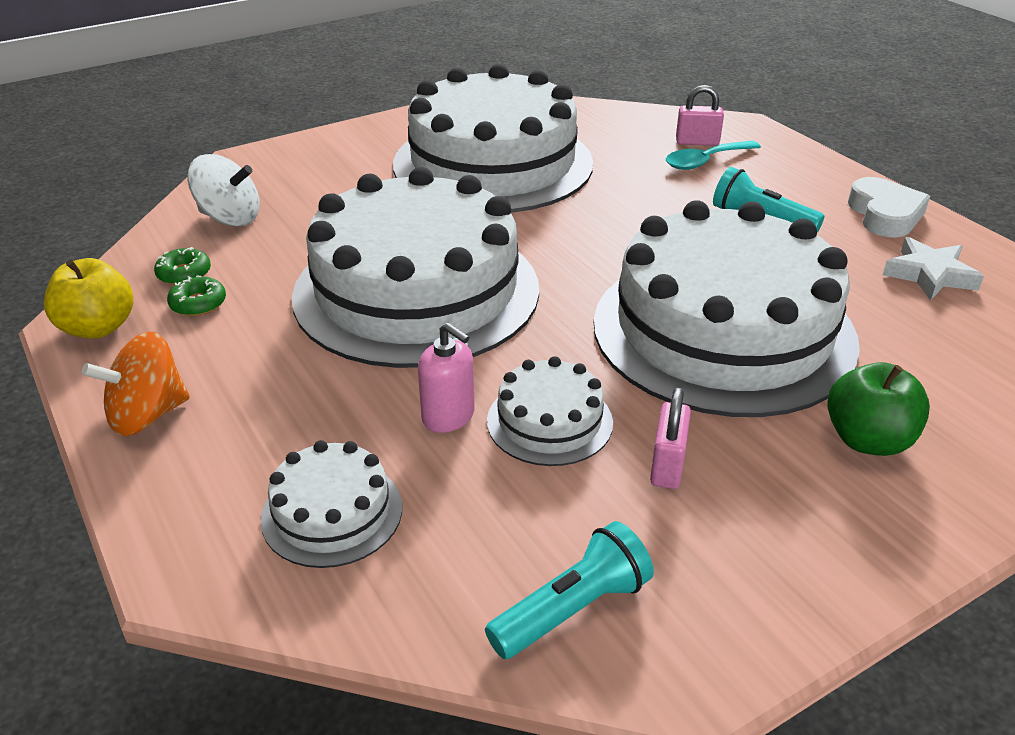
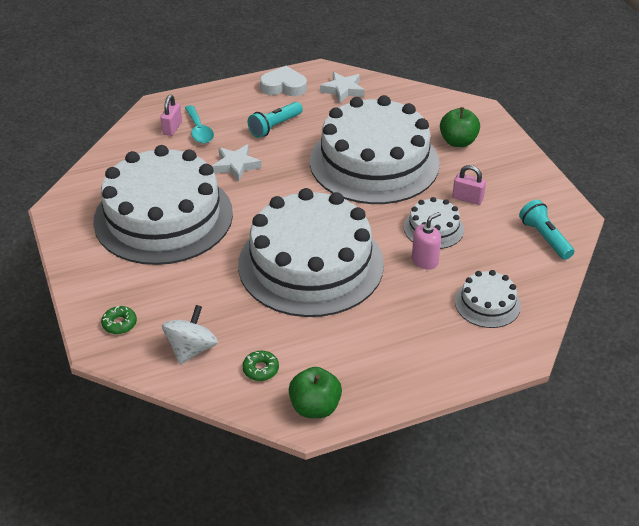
camera: 80 degrees left, 5 degrees up
(98, 328) = (315, 407): yellow apple -> green apple
(147, 415) = (406, 375): orange spinning top -> none
(198, 303) = (299, 360): green donut -> green donut (119, 324)
(635, 200) = (236, 165): none -> white star

